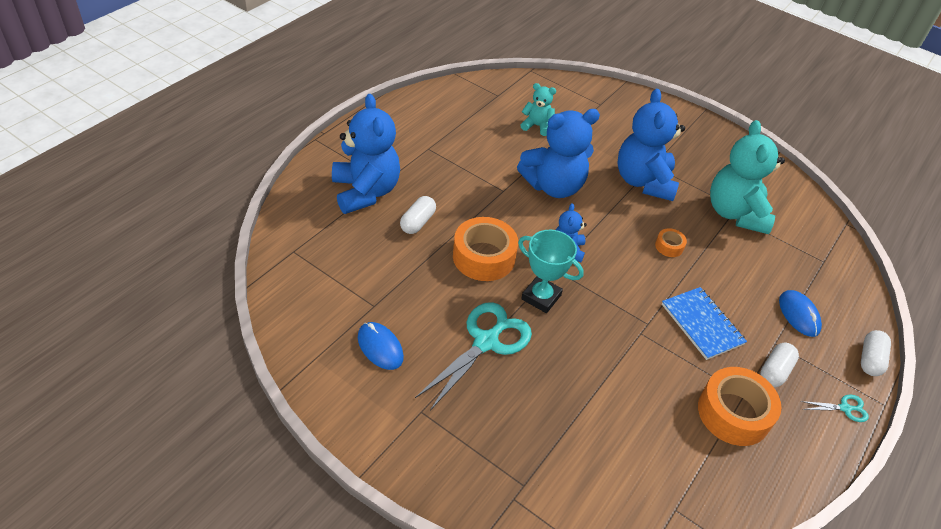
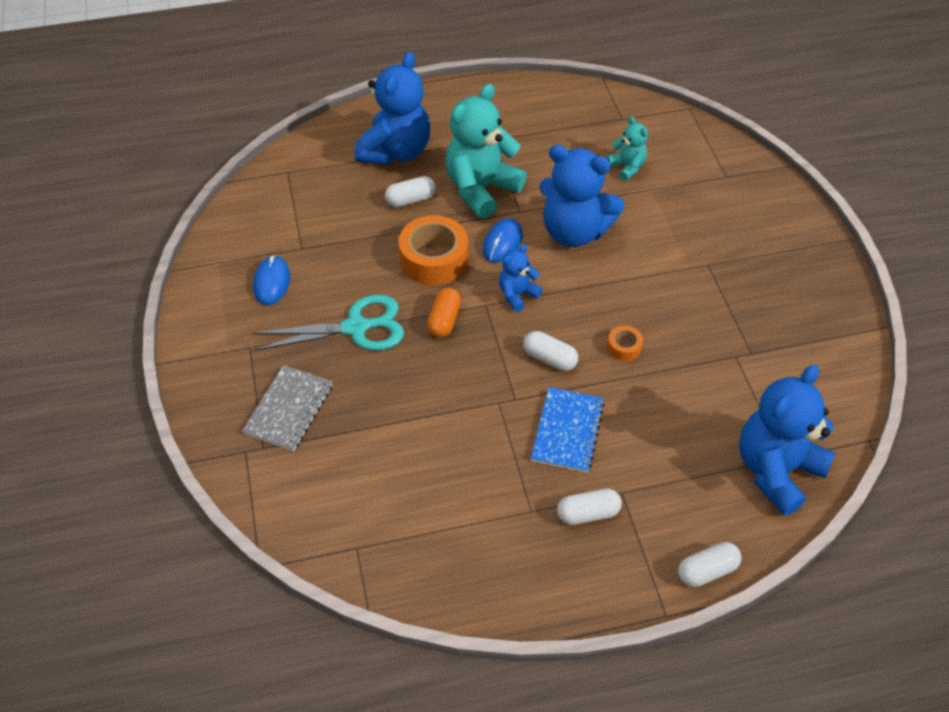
camera: 45 degrees right, 5 degrees up
(509, 440) = (289, 409): none -> grey notebook
(541, 297) = (444, 320): turquoise trophy -> orange capsule
(636, 282) = (549, 358): none -> white capsule
(643, 181) = (676, 274): blue teddy bear -> blue teddy bear (776, 470)
(733, 413) = (501, 518): orange tape -> none
(735, 213) = (741, 357): turquoise teddy bear -> turquoise teddy bear (481, 189)
(798, 315) = (682, 485): blue mouse -> blue mouse (502, 243)
(845, 408) = (618, 589): turquoise scissors -> none

